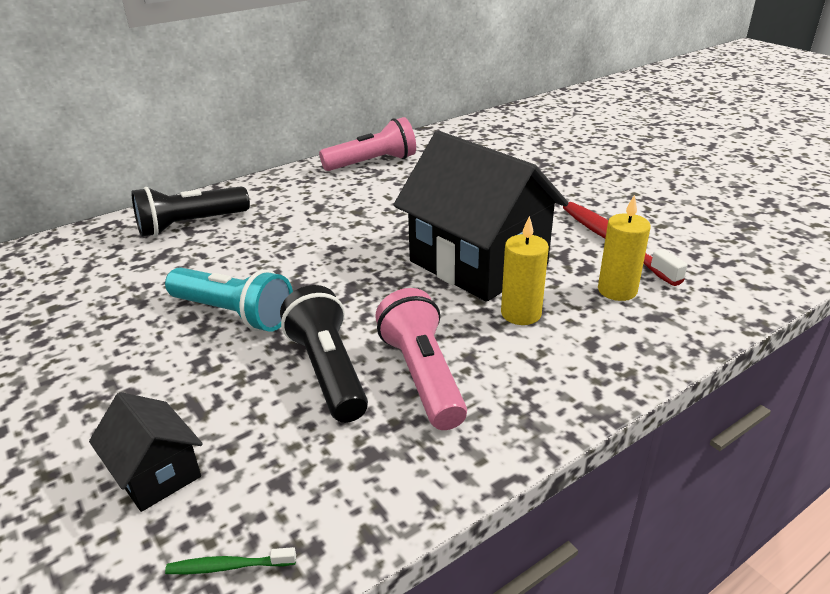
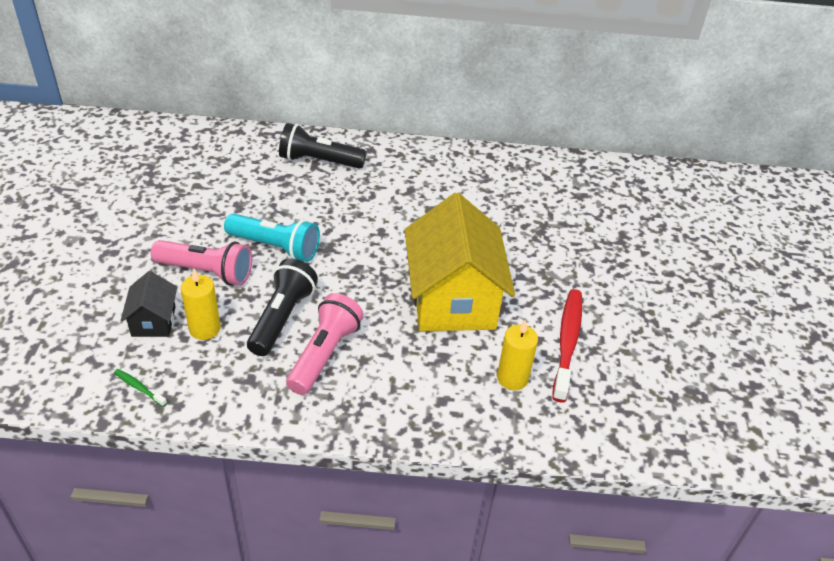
camera: 35 degrees right, 10 degrees up
(233, 314) = (275, 247): turquoise flashlight -> turquoise flashlight turned 45 degrees counterclockwise
(372, 163) = (492, 168): pink flashlight -> pink flashlight (206, 272)
(478, 263) = (453, 299): black house -> yellow house
(521, 314) = (429, 353): yellow candle -> yellow candle (205, 329)

